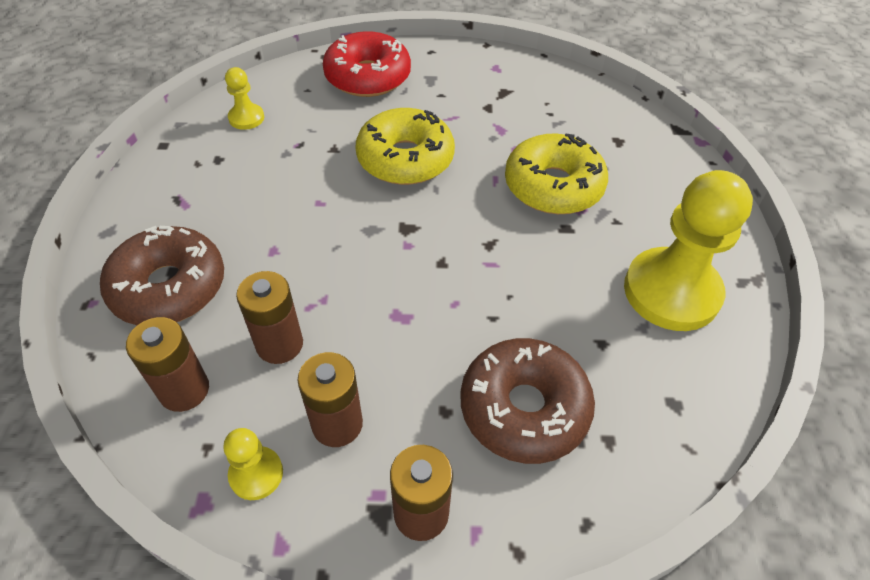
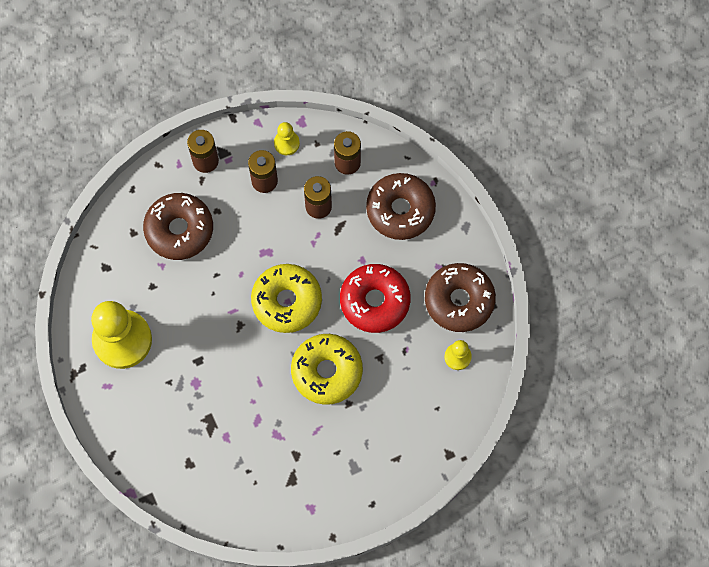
camera: 155 degrees right, 20 degrees up
(194, 163) = (459, 300): none -> brown donut
(368, 77) = (402, 445): red donut -> red donut (375, 301)
(553, 186) = (219, 394): yellow donut -> yellow donut (287, 301)

